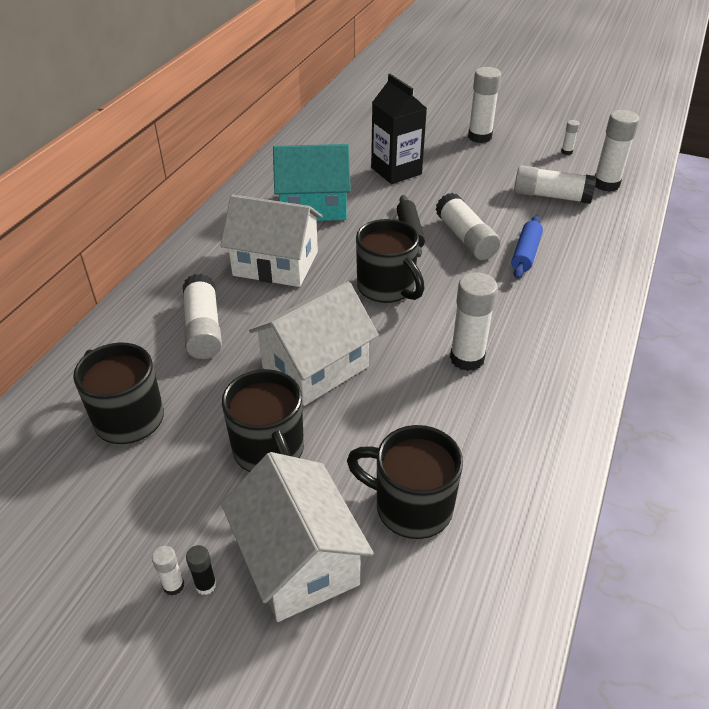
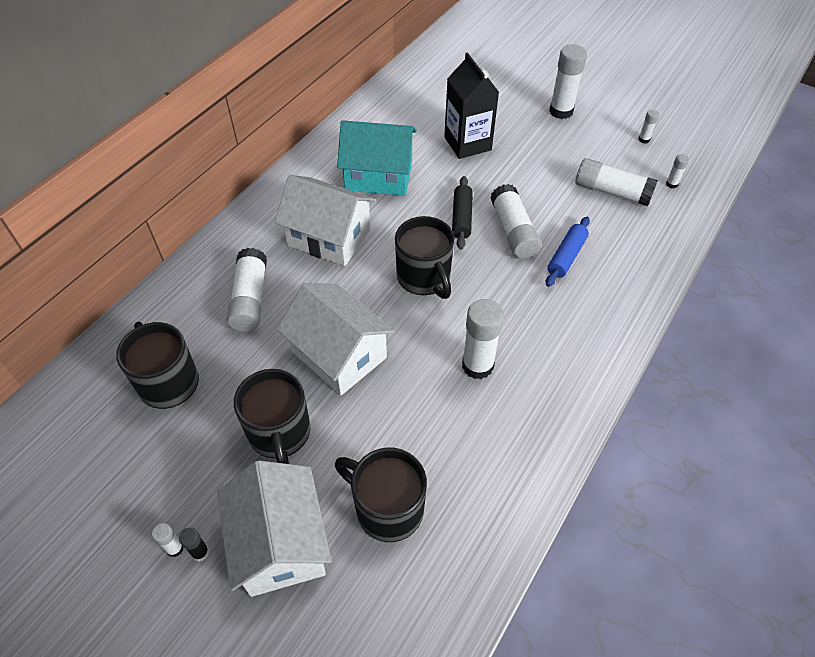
camera: 10 degrees right, 10 degrees up
(315, 367) = (339, 354): white house -> white house turned 75 degrees clockwise
(606, 184) = (672, 184): white glue stick -> white glue stick, size x0.46

